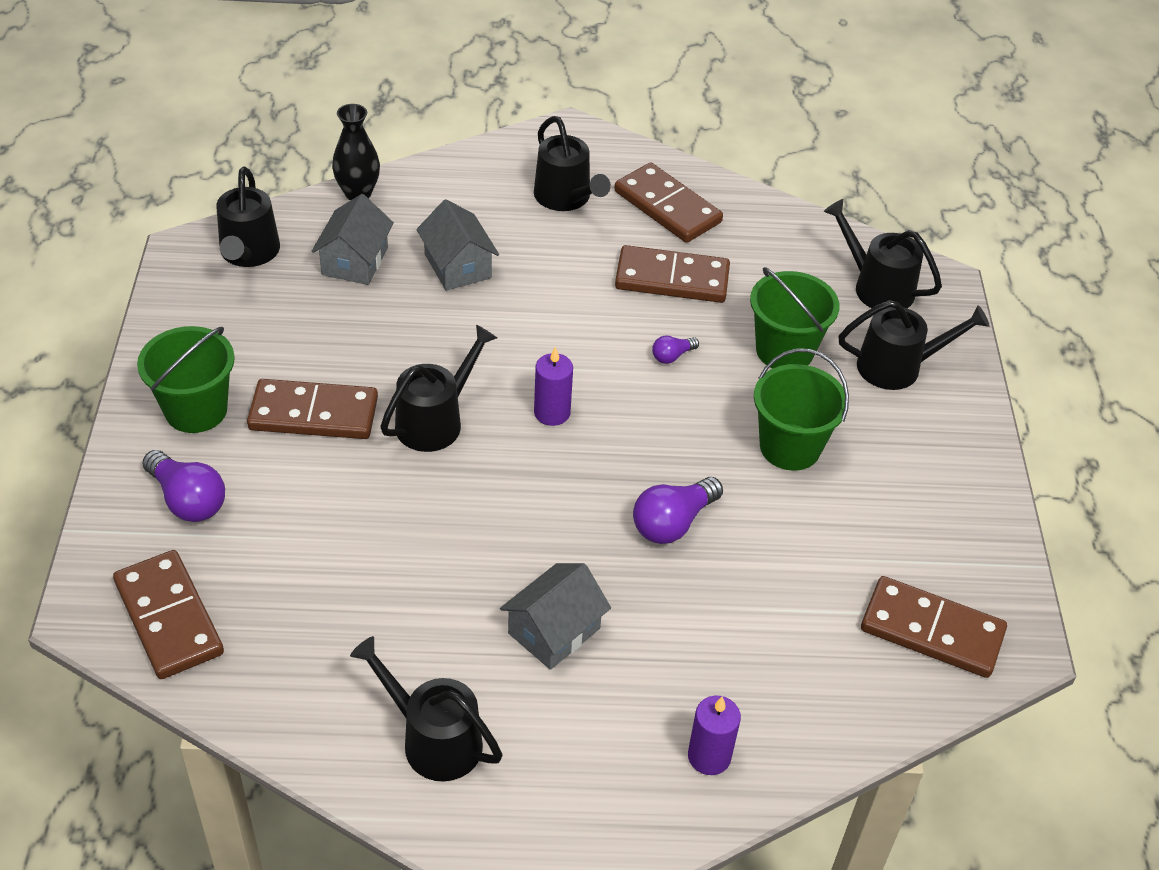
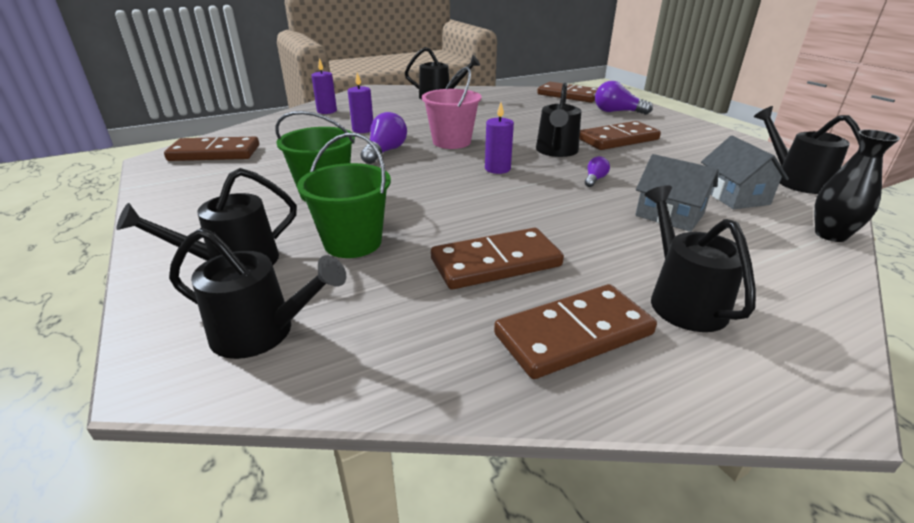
camera: 155 degrees right, 15 degrees down
(196, 410) = (669, 128): green bucket -> none
(554, 631) = (418, 119): grey house -> none
(557, 512) = (451, 142): none -> pink bucket
(566, 198) = (682, 300): black watering can -> black watering can turned 45 degrees clockwise
(667, 207) = (574, 334): brown domino -> brown domino turned 45 degrees counterclockwise
(672, 356) = (446, 213): purple light bulb -> purple light bulb (594, 179)
(673, 623) = (363, 130): none -> purple candle

